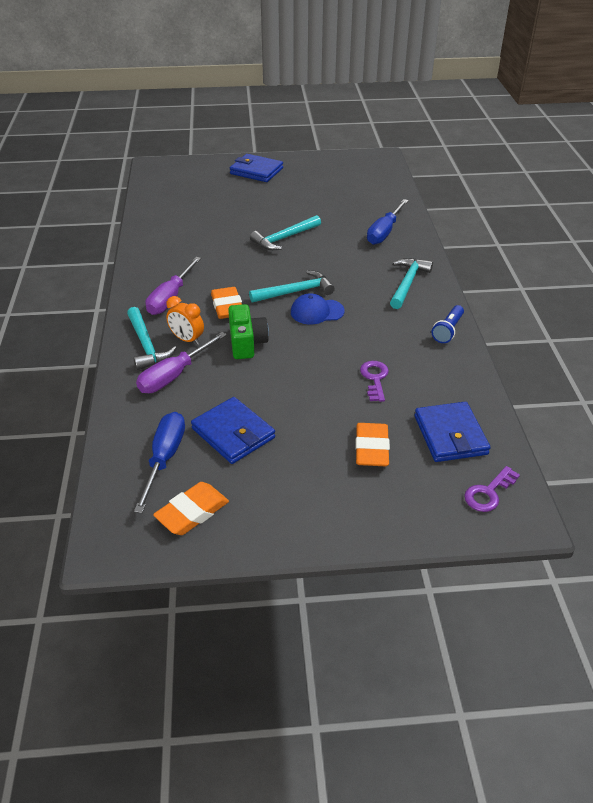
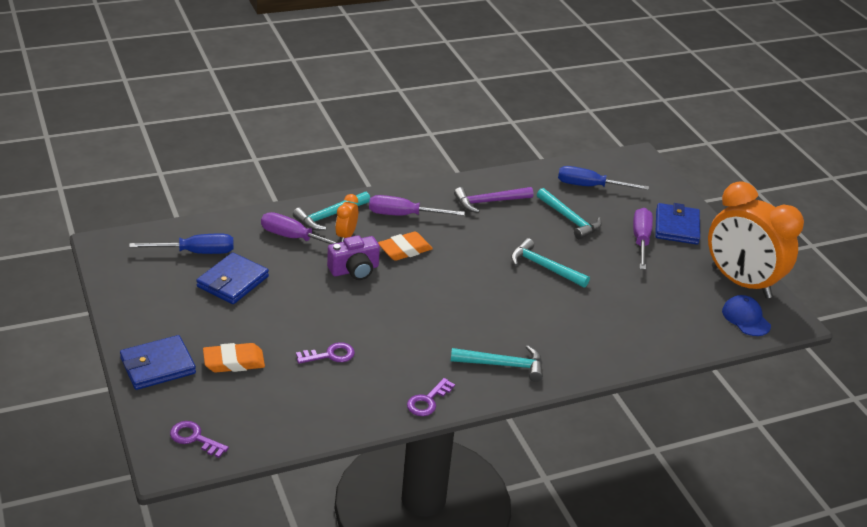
camera: 70 degrees right, 5 degrees down
(176, 247) = (489, 202): none -> purple hammer
(192, 512) = (143, 276): orange eraser -> none
(246, 343) = (354, 270): green camera -> purple camera
(267, 189) = (640, 240): none -> purple screwdriver
(296, 292) = (449, 288): turquoise hammer -> turquoise hammer (570, 219)
(317, 312) = (421, 306): blue cap -> blue cap (746, 318)
(334, 163) = (740, 282): none -> orange clock
(384, 232) = (600, 339): blue screwdriver -> blue screwdriver (590, 186)
(448, 330) = (427, 401): blue flashlight -> purple key
(450, 435) = (264, 410): blue wallet -> blue wallet (158, 366)

